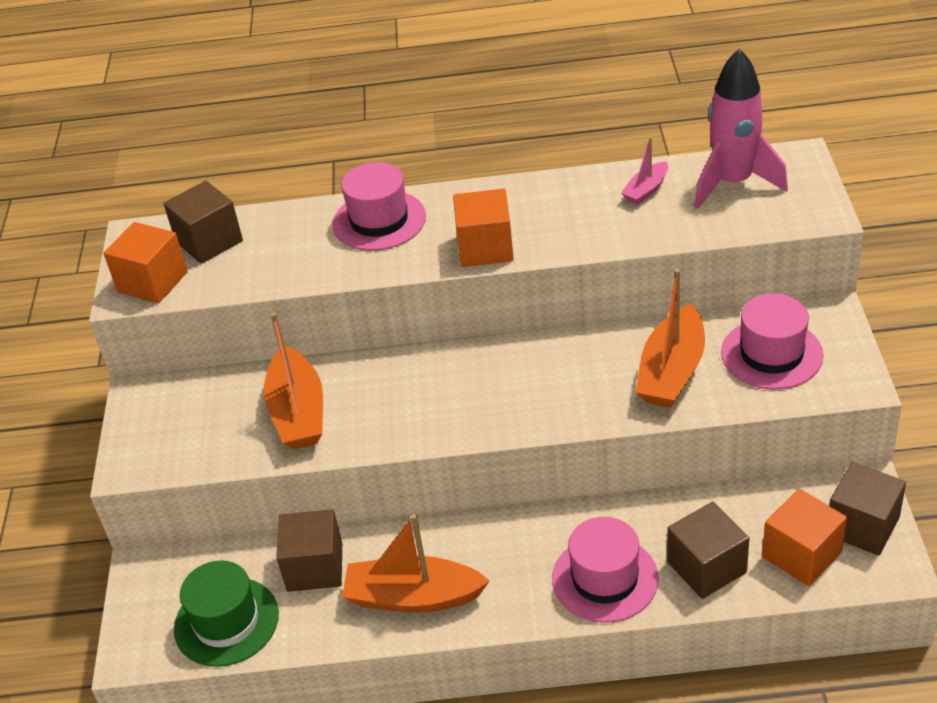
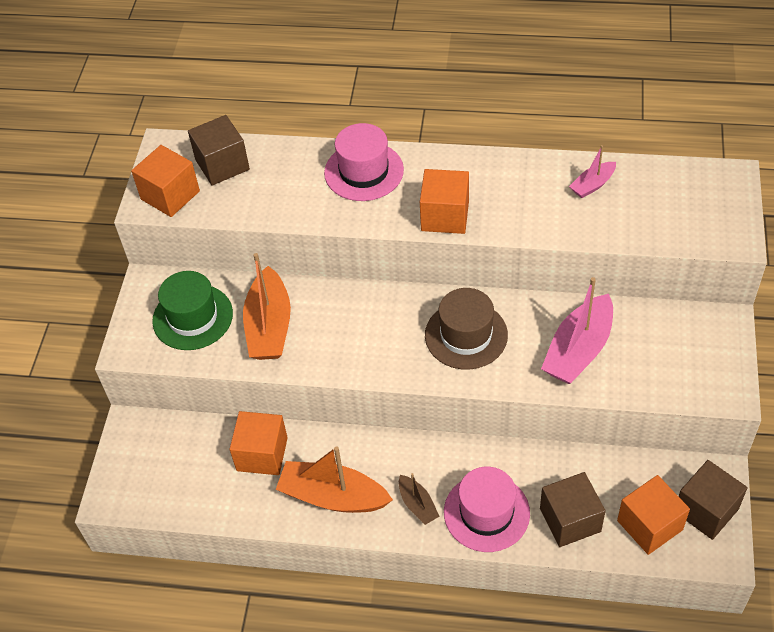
camera: 10 degrees right, 10 degrees up
(226, 621) = (185, 487): green hat -> green hat (192, 317)
(315, 567) = (262, 454): brown cube -> orange cube
(519, 586) = (417, 504): none -> brown boat
(536, 379) = (466, 335): none -> brown hat
(672, 371) = (578, 350): orange boat -> pink boat
(733, 183) = (668, 192): pink rocket -> none
(771, 354) = (665, 350): pink hat -> none

